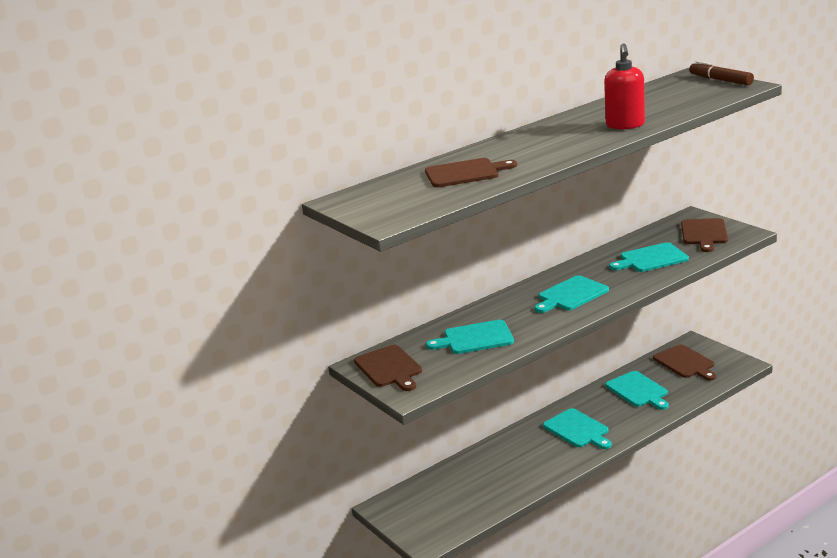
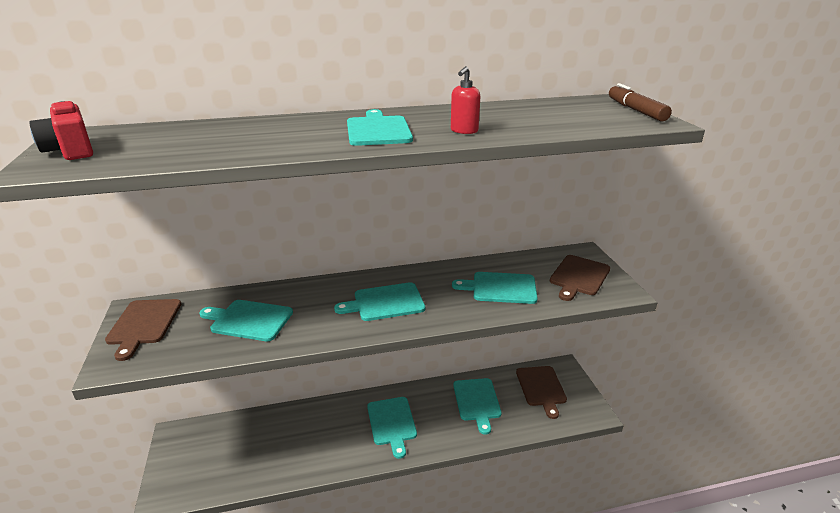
camera: 20 degrees right, 5 degrees up
(373, 209) = (71, 150): none -> red camera
(465, 173) = (225, 138): brown cutting board -> none
(563, 140) = (378, 130): none -> turquoise cutting board
(625, 125) = (464, 131): red soap dispenser -> red soap dispenser, size x0.60

